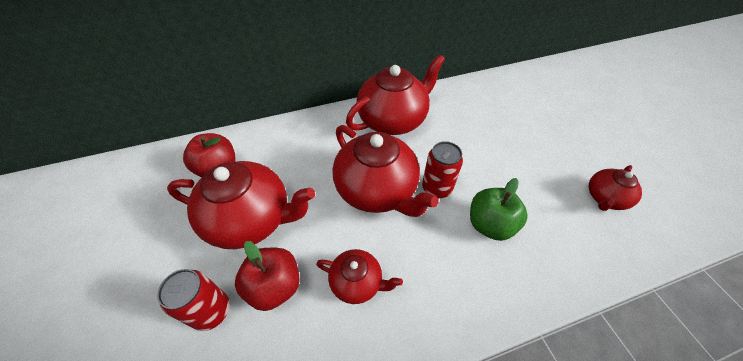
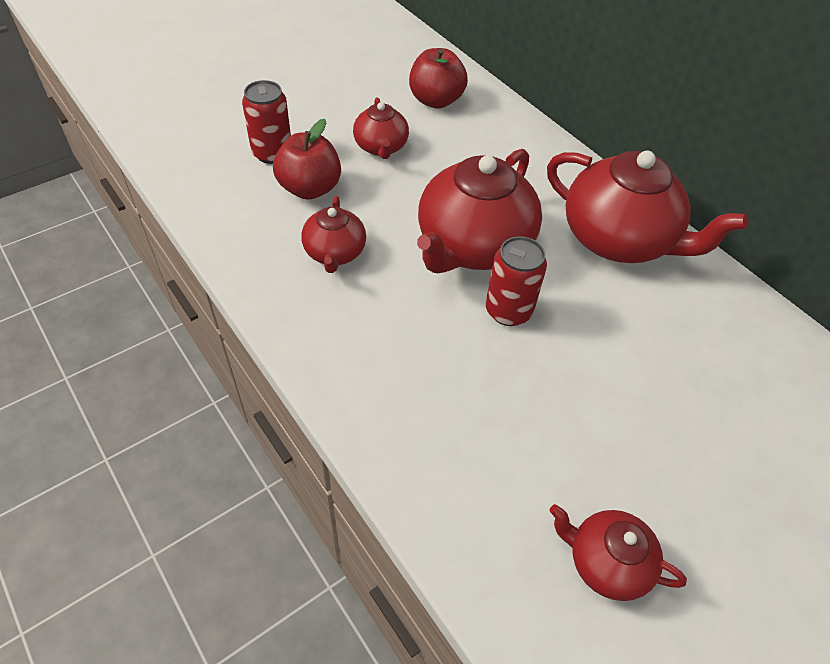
camera: 70 degrees right, 0 degrees up
(251, 219) = (381, 147): red teapot -> red teapot, size x0.52
(490, 225) = (470, 381): green apple -> none

